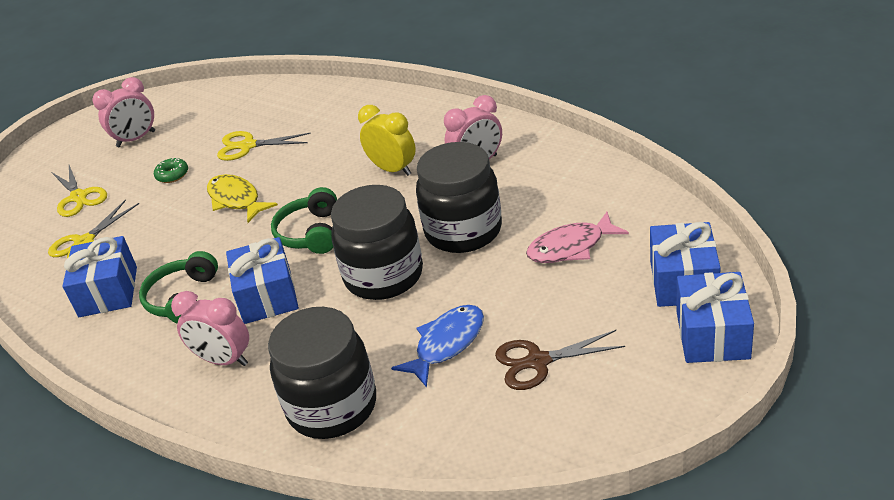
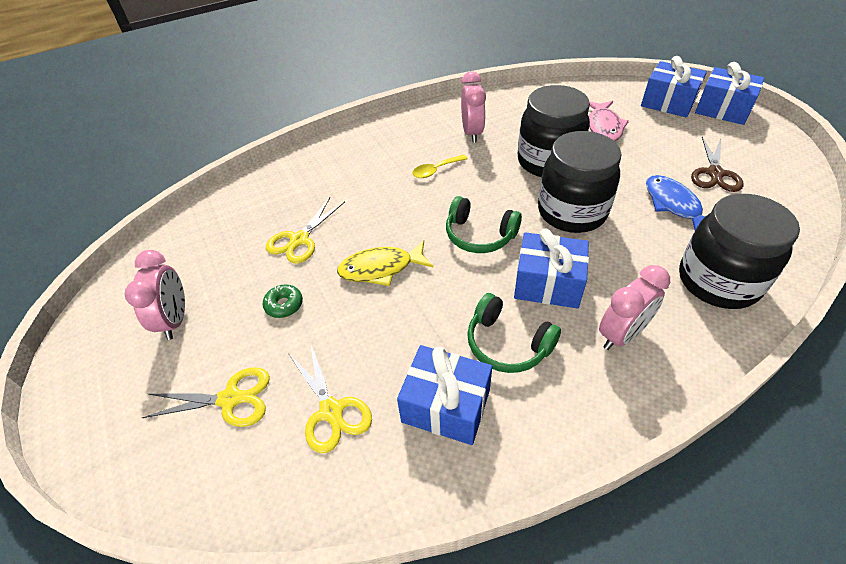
camera: 65 degrees left, 10 degrees up
(393, 169) = (435, 170): yellow clock -> yellow spoon

